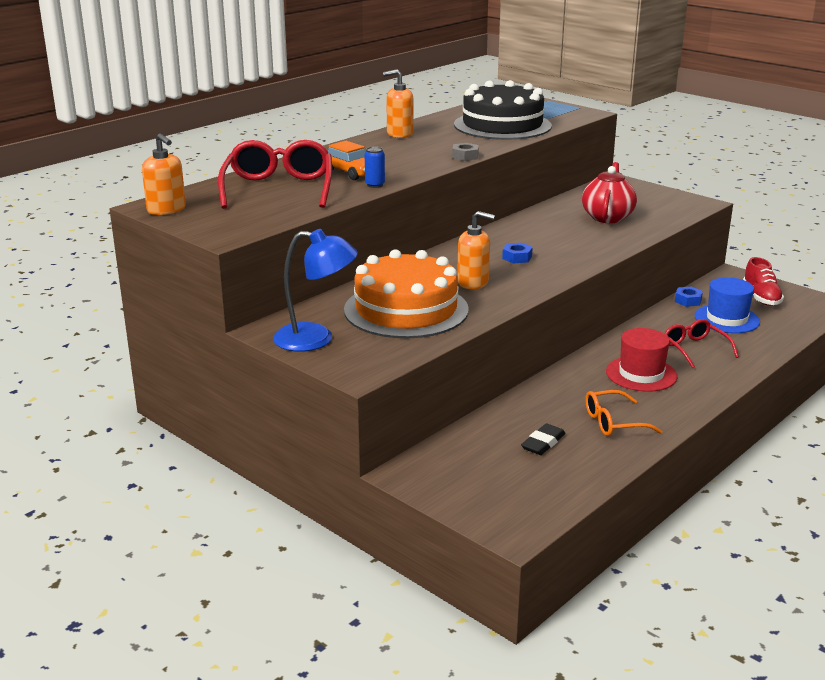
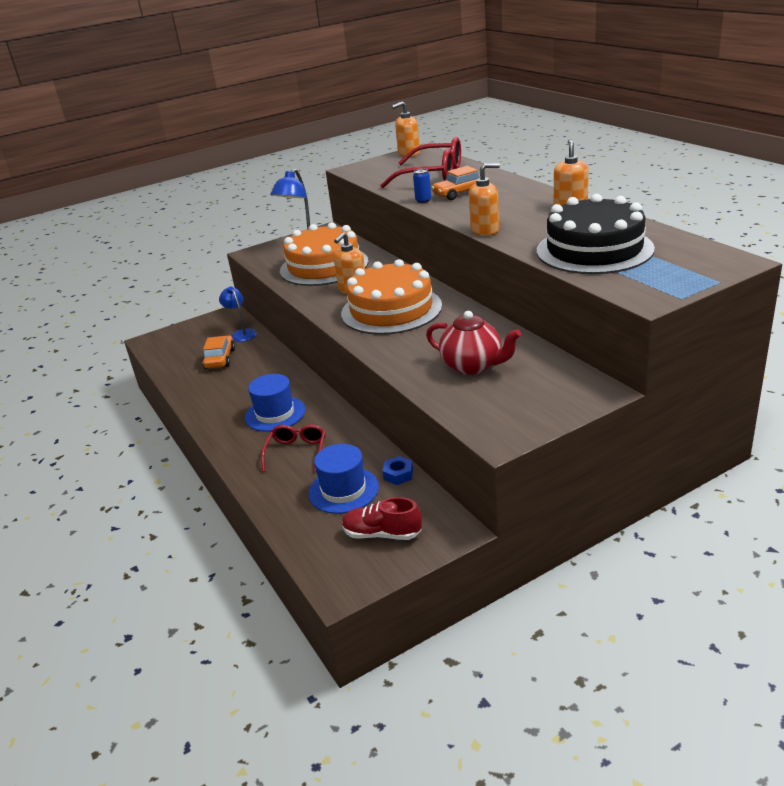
camera: 110 degrees right, 5 degrees up
(465, 156) = (485, 230): grey nut -> orange soap dispenser
(466, 443) = (241, 333): none -> blue lamp
(517, 257) = (391, 310): blue nut -> orange cake
(543, 443) = (220, 359): black eraser -> orange car
(613, 422) = (220, 389): orange glasses -> none
(641, 374) = (275, 414): red hat -> blue hat
(694, 349) = (296, 452): red glasses -> red glasses turned 75 degrees counterclockwise

